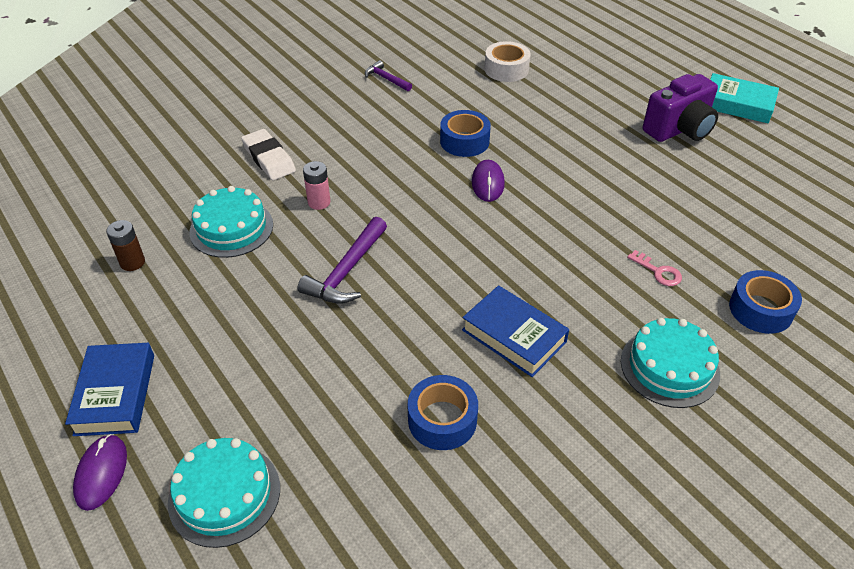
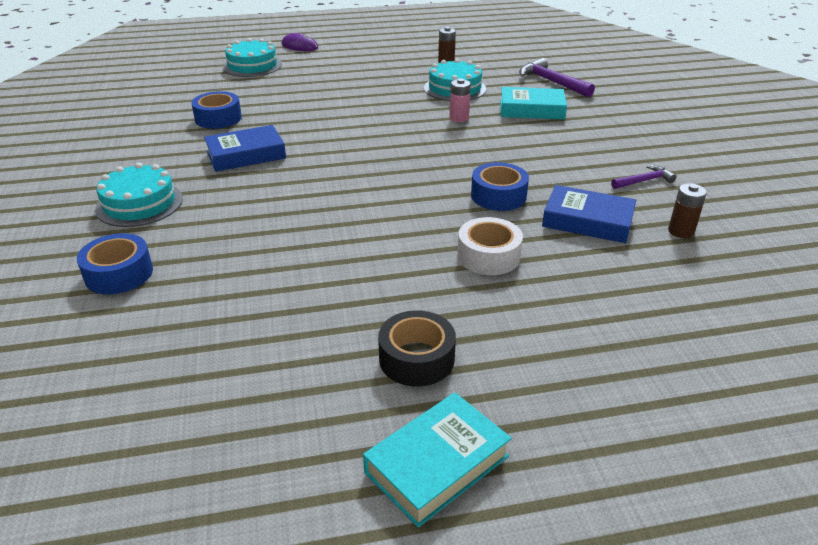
camera: 115 degrees right, 10 degrees down
(115, 394) = (345, 51): blue book -> blue book (587, 221)
(269, 158) = (531, 109): white eraser -> turquoise book
(346, 271) = (372, 115): purple hammer -> purple hammer (551, 82)
(451, 58) = (681, 231): none -> brown battery
(488, 183) = (423, 190): purple mouse -> none
(506, 69) = (639, 264): white tape -> white tape (488, 256)
(658, 271) = (225, 237): pink key -> none
(679, 129) = (416, 358): purple camera -> black tape

